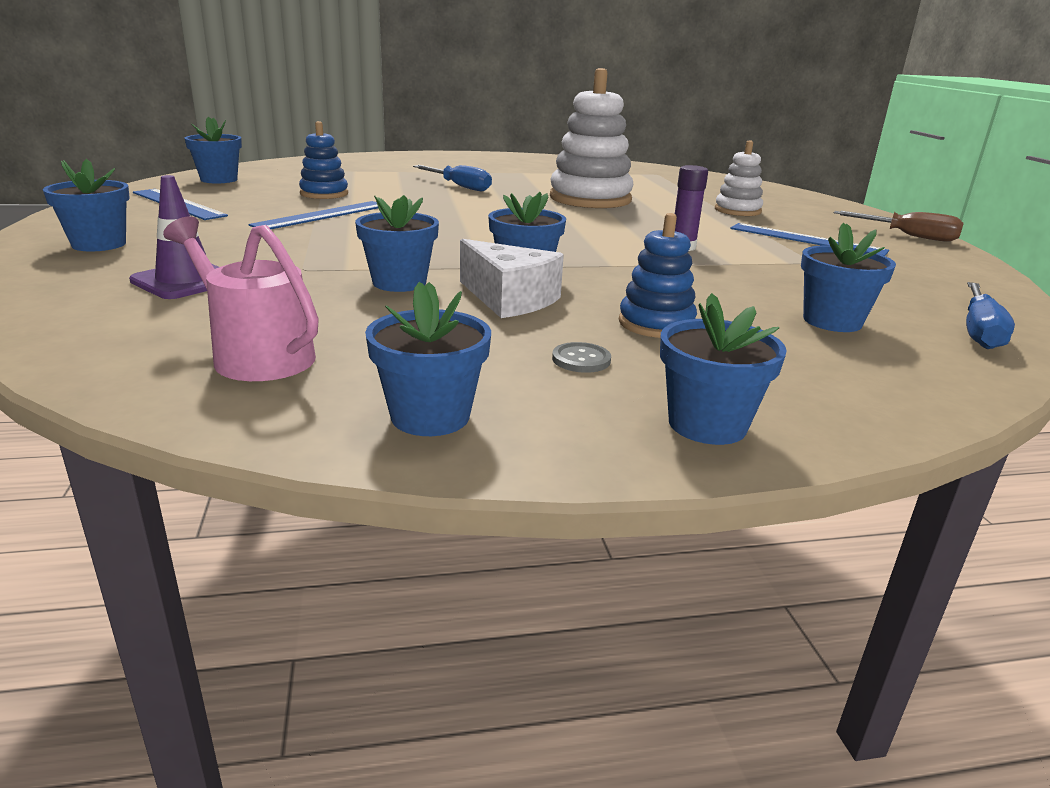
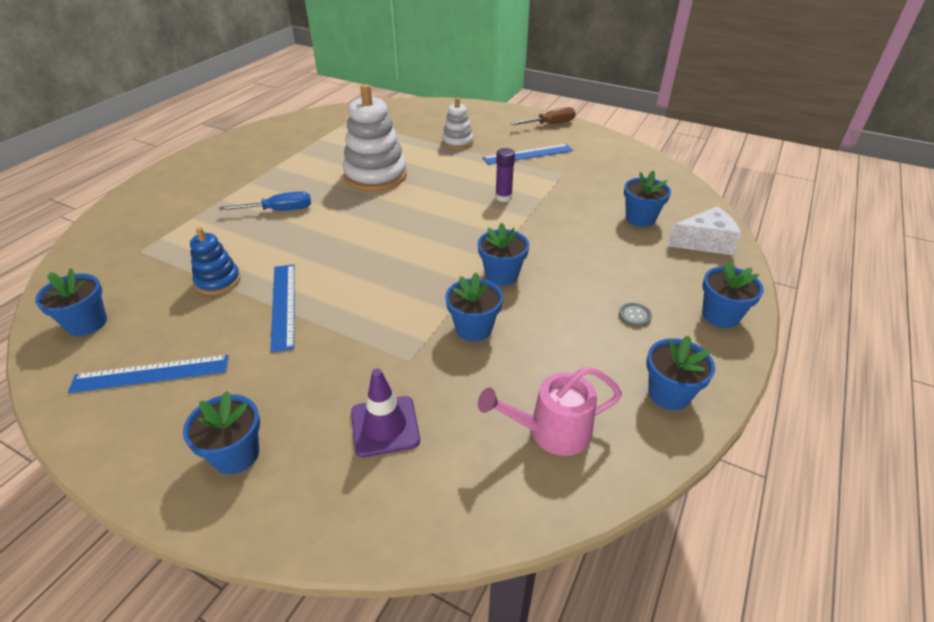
camera: 50 degrees left, 15 degrees up
(509, 299) = (536, 299): white cheese -> white cheese (705, 242)
(656, 324) = (607, 269): blue stacking toy -> none
(979, 332) = (677, 191): blue screwdriver -> none

